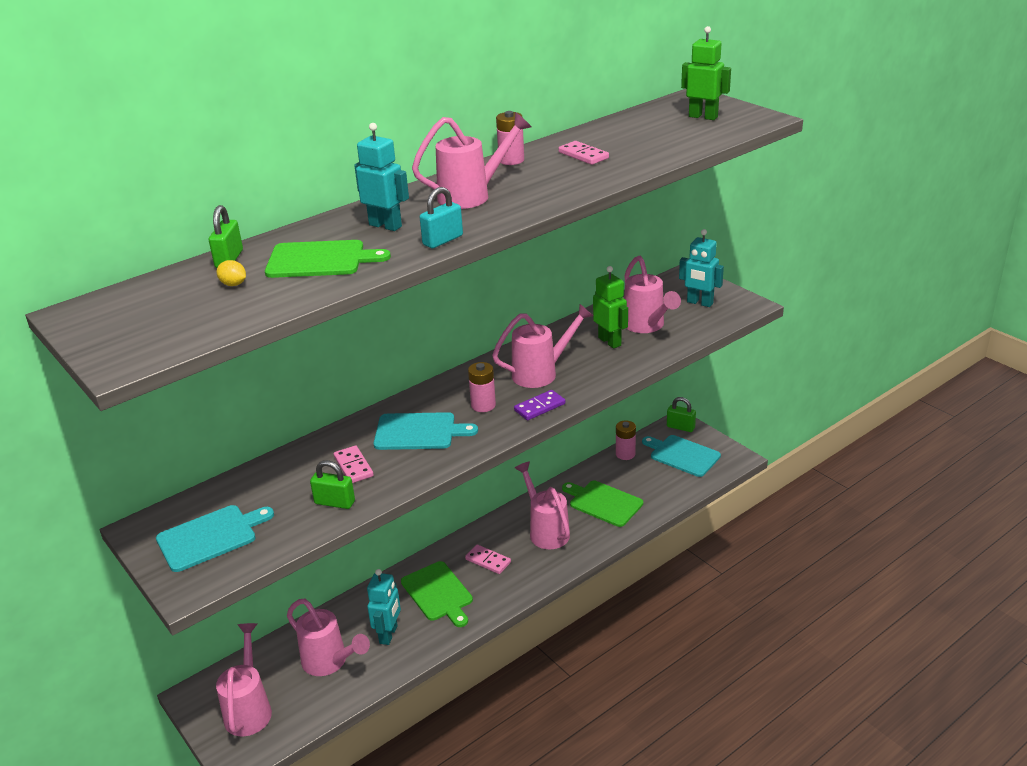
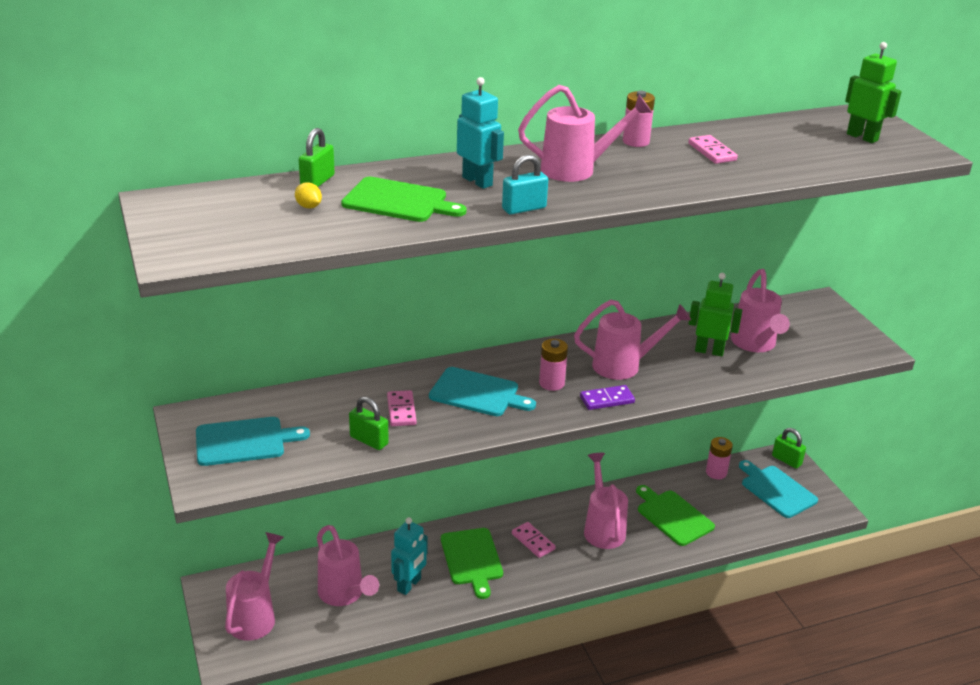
camera: 15 degrees right, 0 degrees up
(610, 341) = (709, 351): green robot -> green robot turned 60 degrees counterclockwise
(699, 303) = (823, 334): turquoise robot -> none

